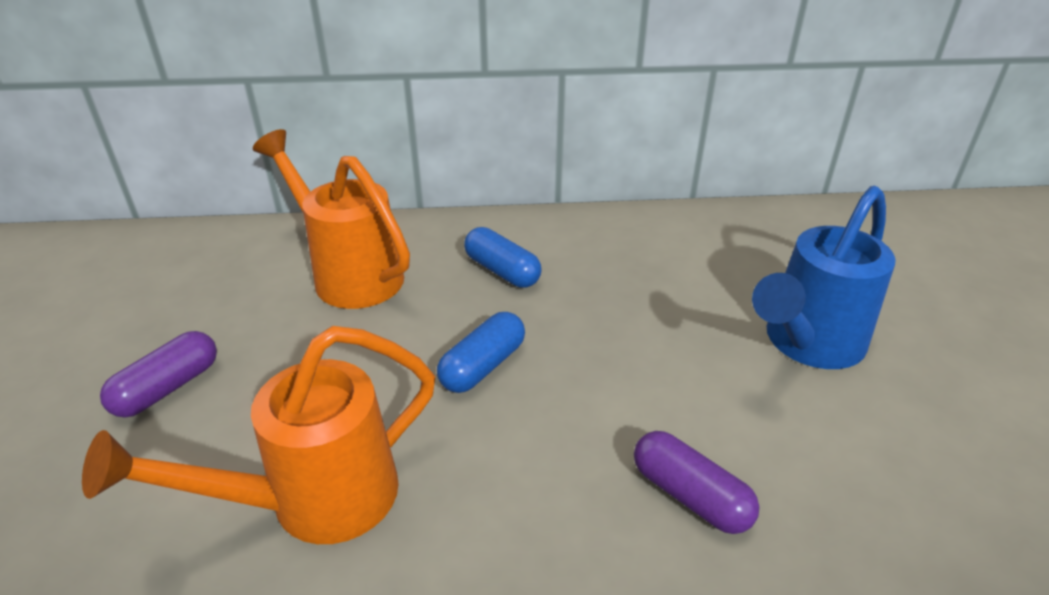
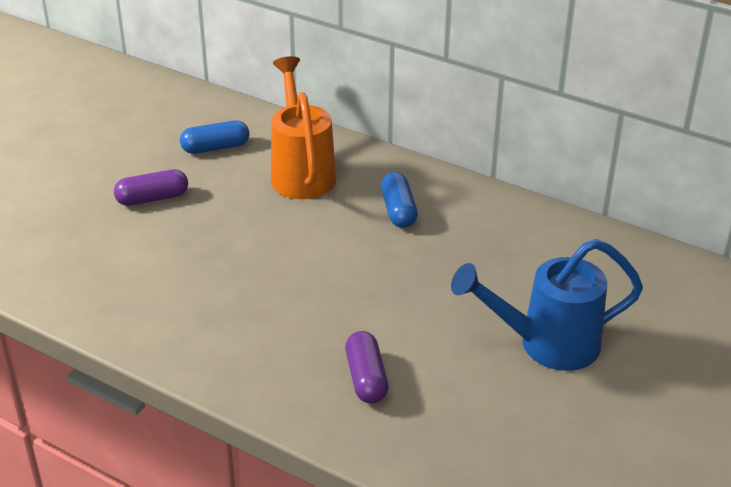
camera: 35 degrees right, 0 degrees up
(312, 501) = (178, 286): orange watering can -> none
(483, 366) = (325, 262): blue capsule -> blue capsule (215, 148)

